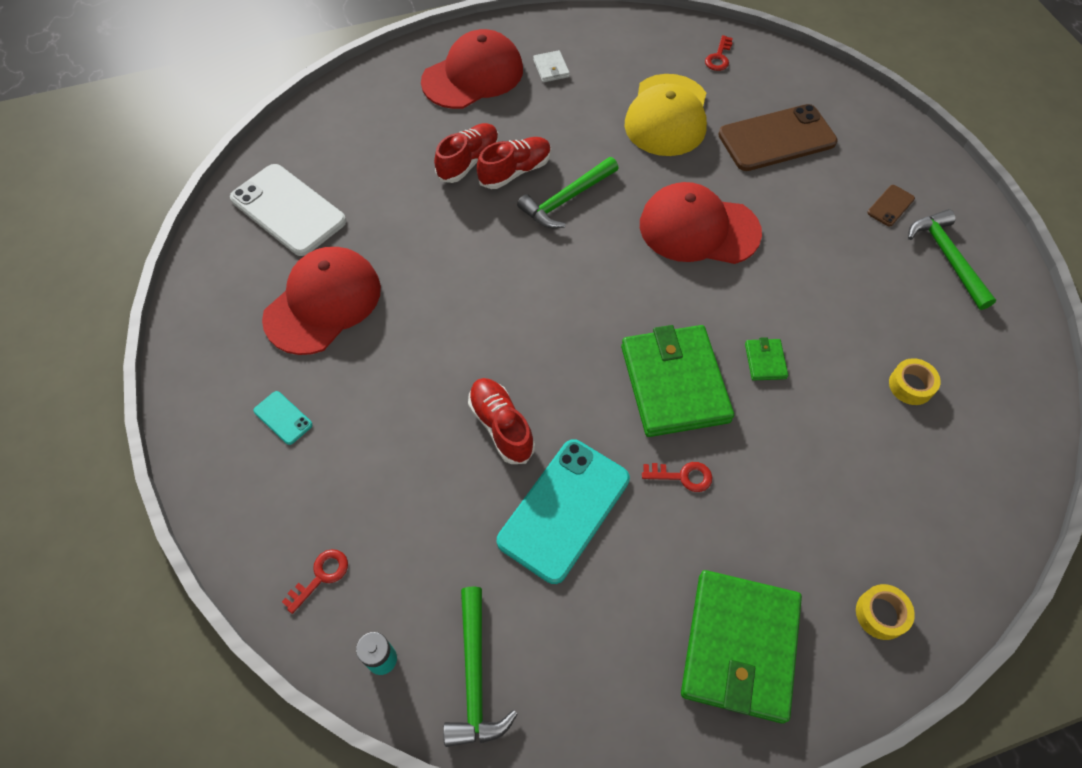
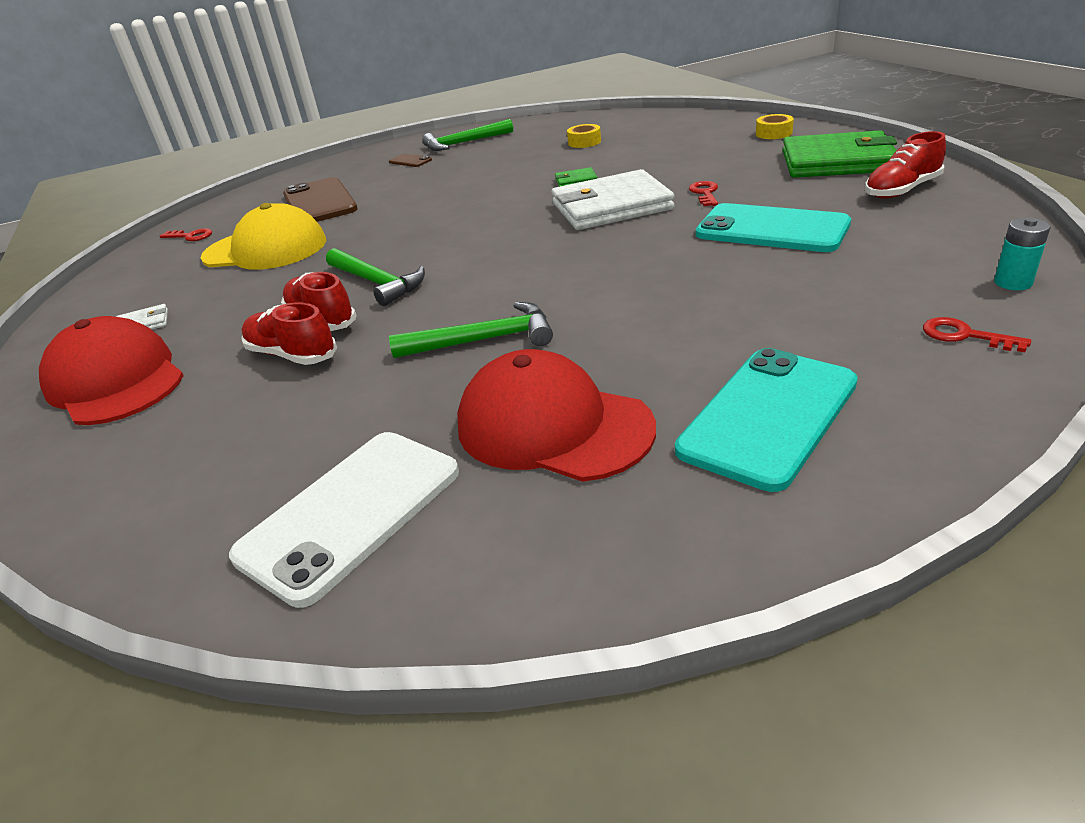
camera: 90 degrees left, 25 degrees down
(283, 418) = (769, 416): turquoise phone -> turquoise phone, size x2.27
(474, 677) = (974, 239): green hammer -> green hammer (484, 340)
(501, 426) = (697, 270): red shoe -> red shoe (902, 190)
(674, 383) = (611, 207): green wallet -> white wallet
(698, 228) = (427, 218): red cap -> none

